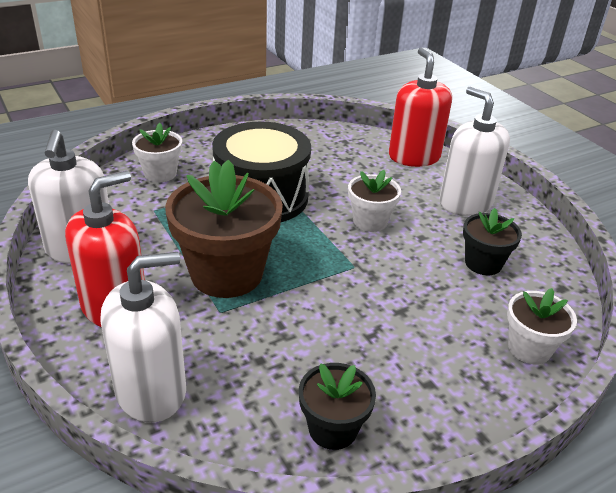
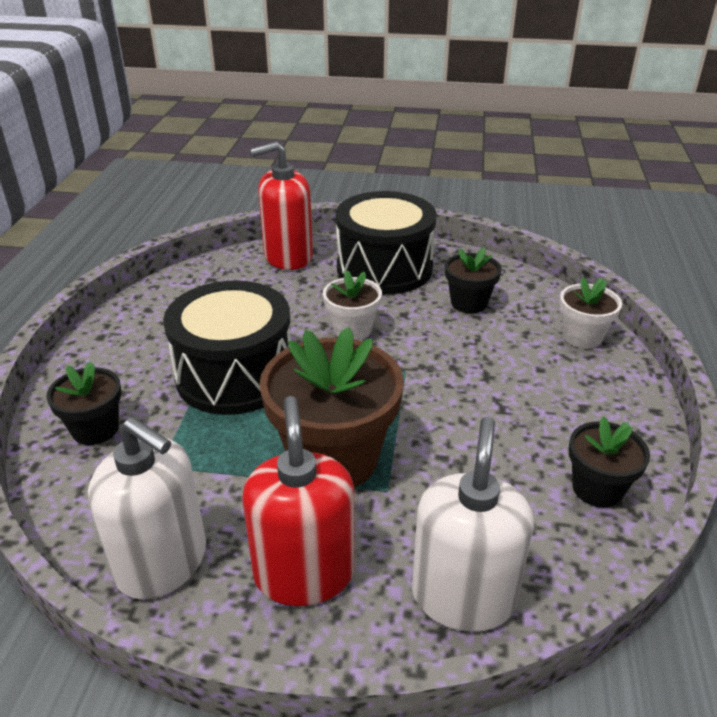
camera: 50 degrees left, 0 degrees up
(160, 174) = (95, 429): white flower pot -> black flower pot
(414, 157) = (288, 257): red soap dispenser -> red soap dispenser turned 45 degrees counterclockwise
(465, 203) = (384, 268): white soap dispenser -> black drum

